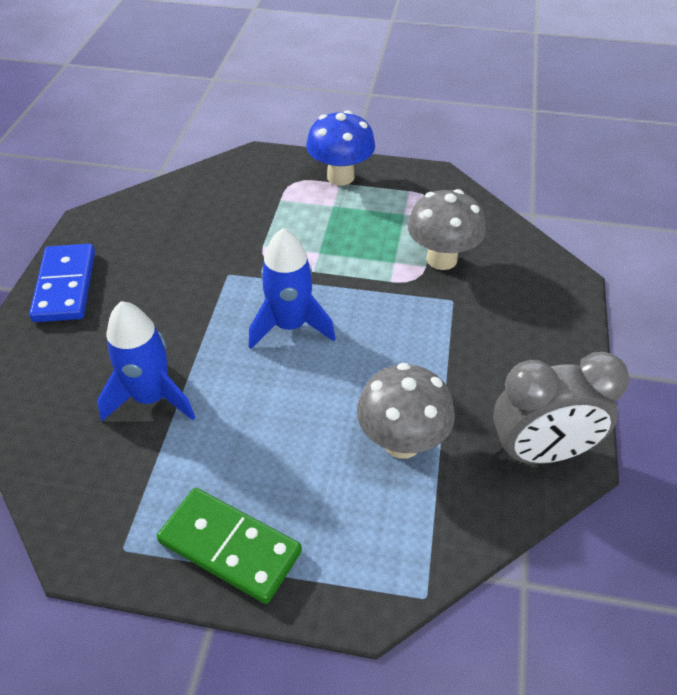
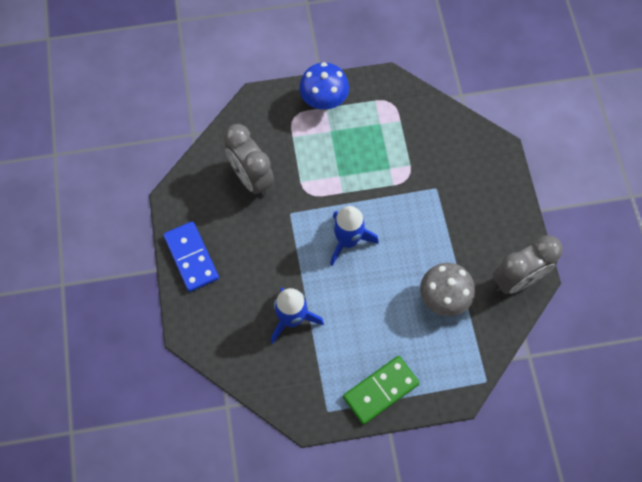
camera: 20 degrees left, 20 degrees up
(201, 226) = (251, 178): none -> grey clock
(230, 547) = (381, 390): green domino -> green domino turned 45 degrees counterclockwise
(441, 259) = (418, 156): grey mushroom -> none

